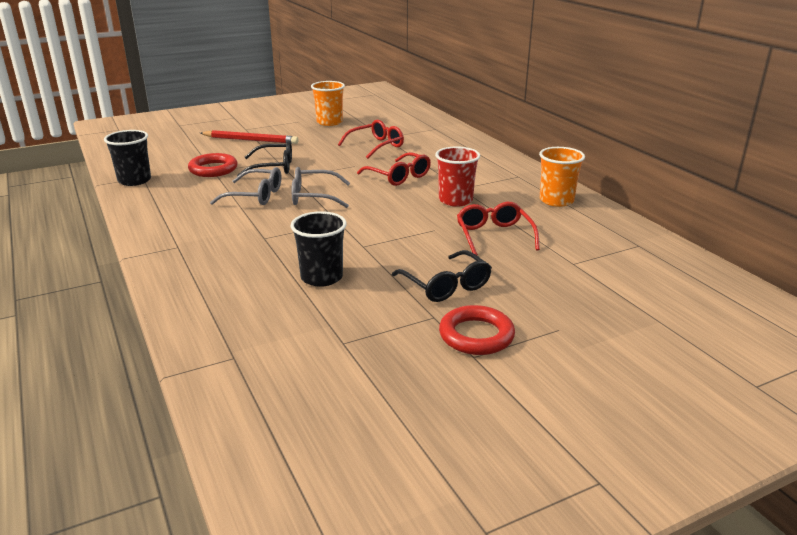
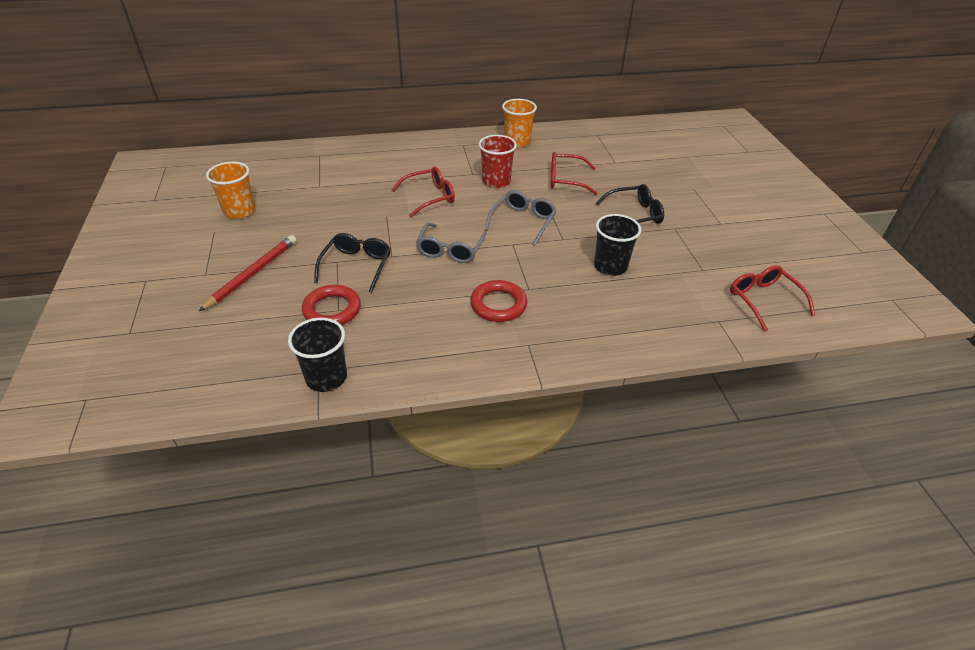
camera: 75 degrees left, 15 degrees up
(255, 196) = (429, 285): grey glasses -> grey glasses (523, 221)
(376, 146) = (341, 195): red glasses -> red glasses (763, 300)
(476, 335) = (698, 217): red ring -> red ring (498, 305)

